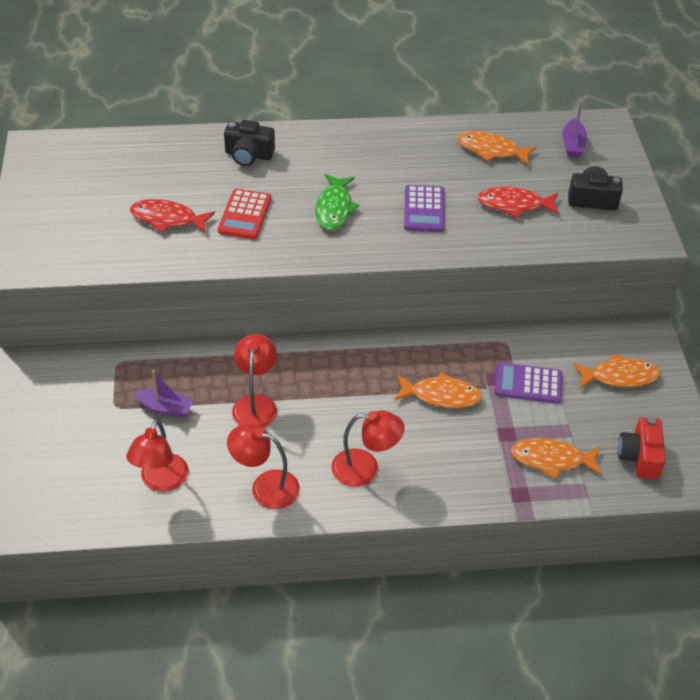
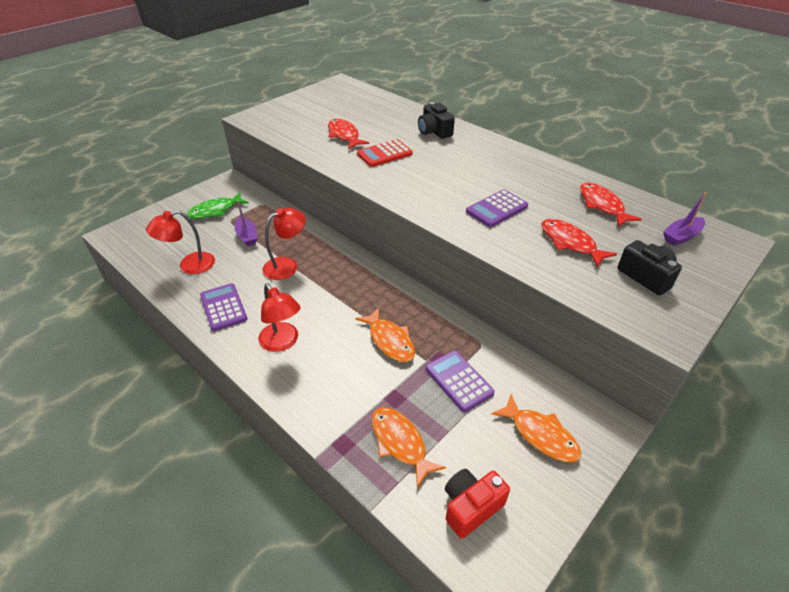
camera: 50 degrees right, 5 degrees down
(265, 487) = (223, 307): red lamp -> purple calculator
(334, 208) = (439, 178): green fish -> green fish (215, 211)
(491, 150) = (602, 205): orange fish -> red fish

